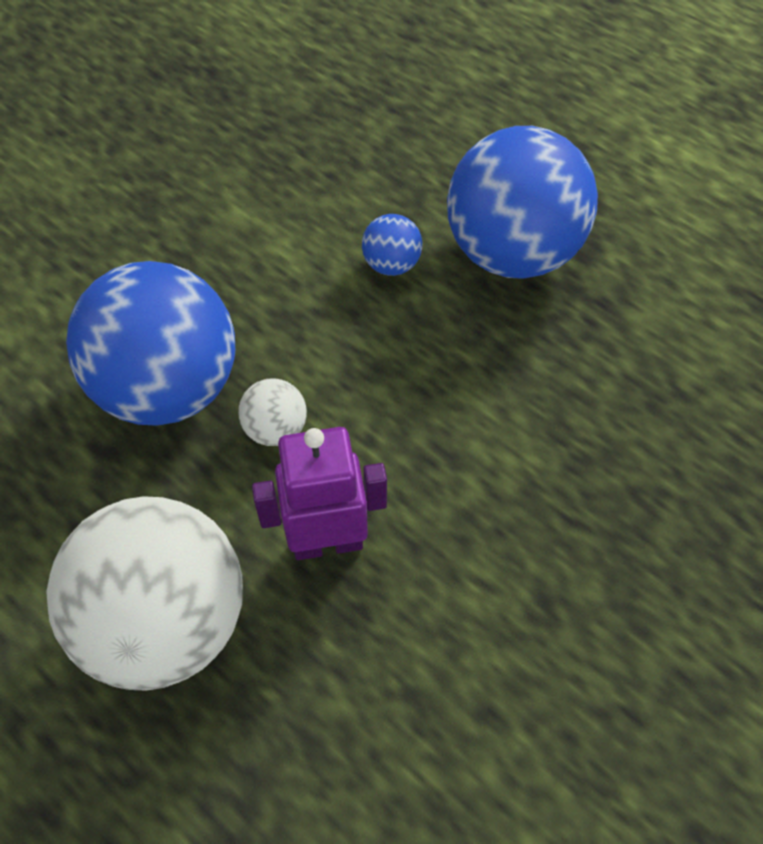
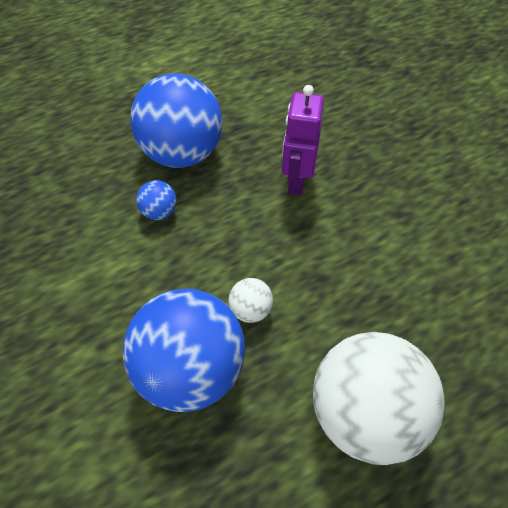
camera: 70 degrees left, 0 degrees up
(327, 542) = (337, 303): purple robot -> purple robot (296, 180)

